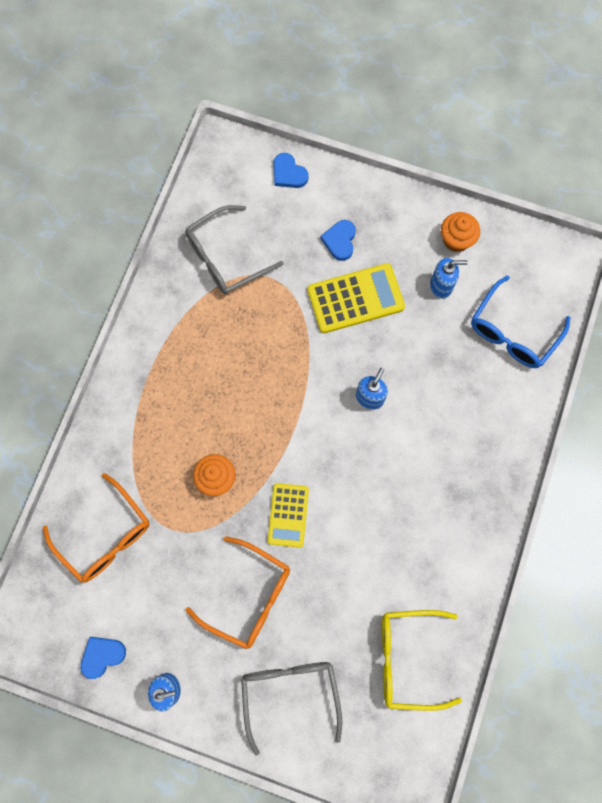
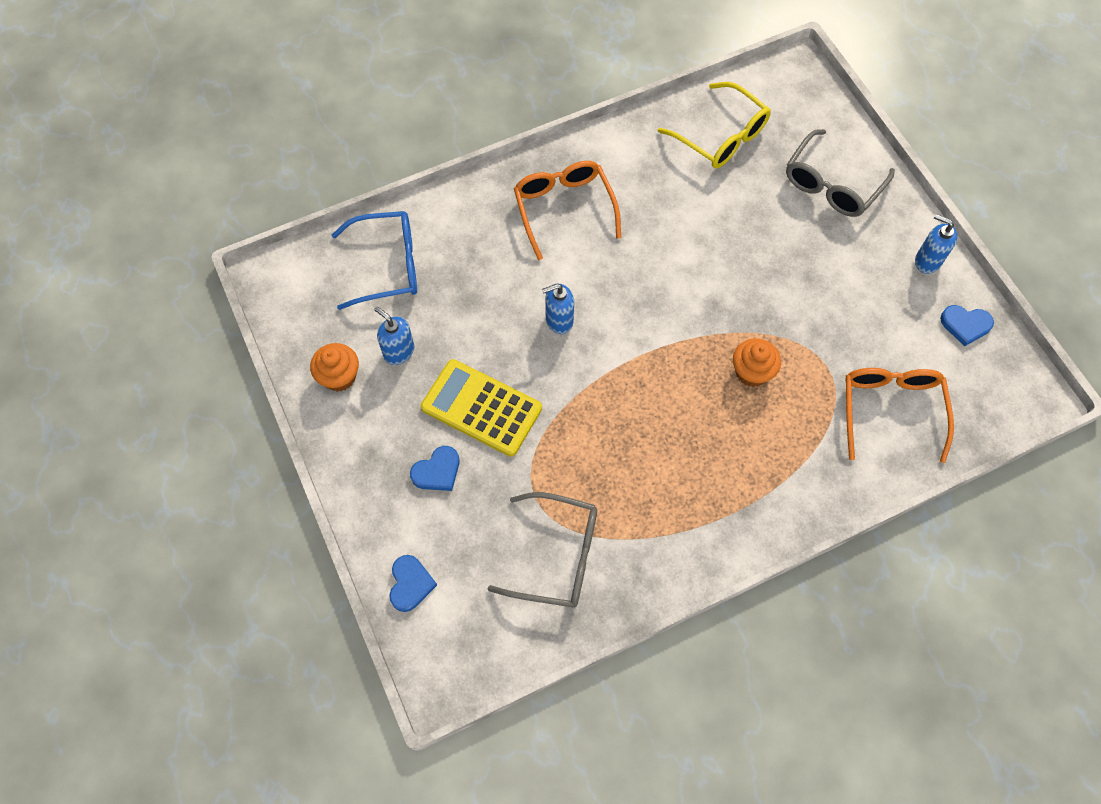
camera: 135 degrees left, 10 degrees down
(249, 596) = (805, 267): orange glasses -> orange glasses (564, 209)
(288, 515) = (717, 295): yellow calculator -> none

